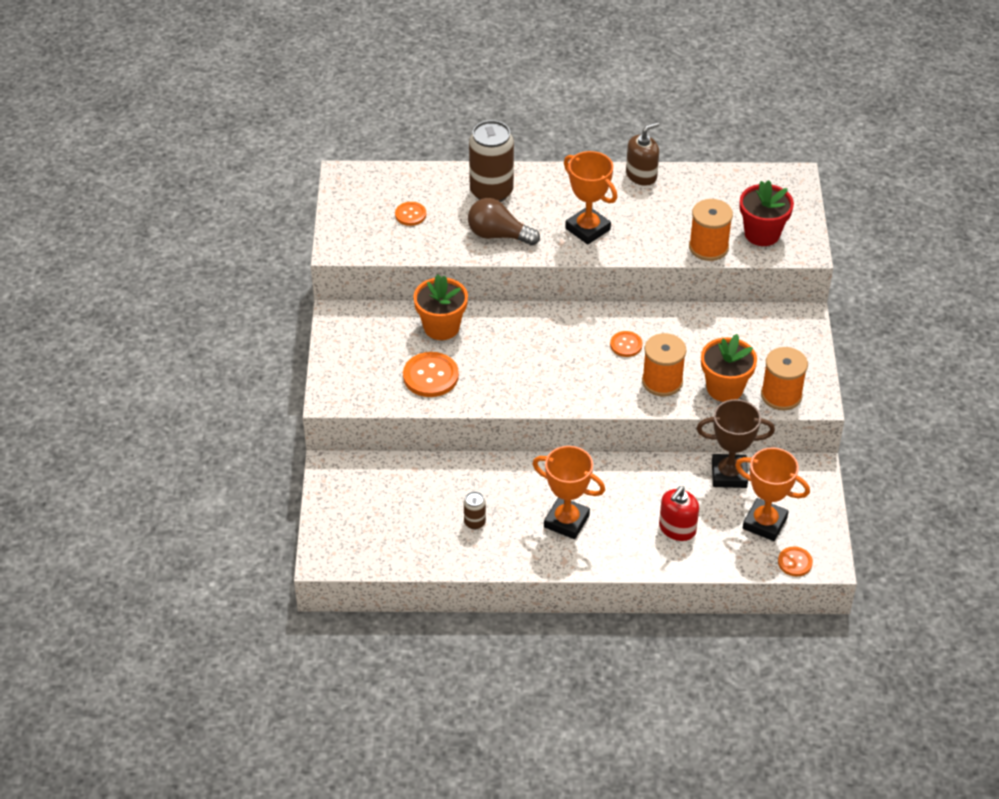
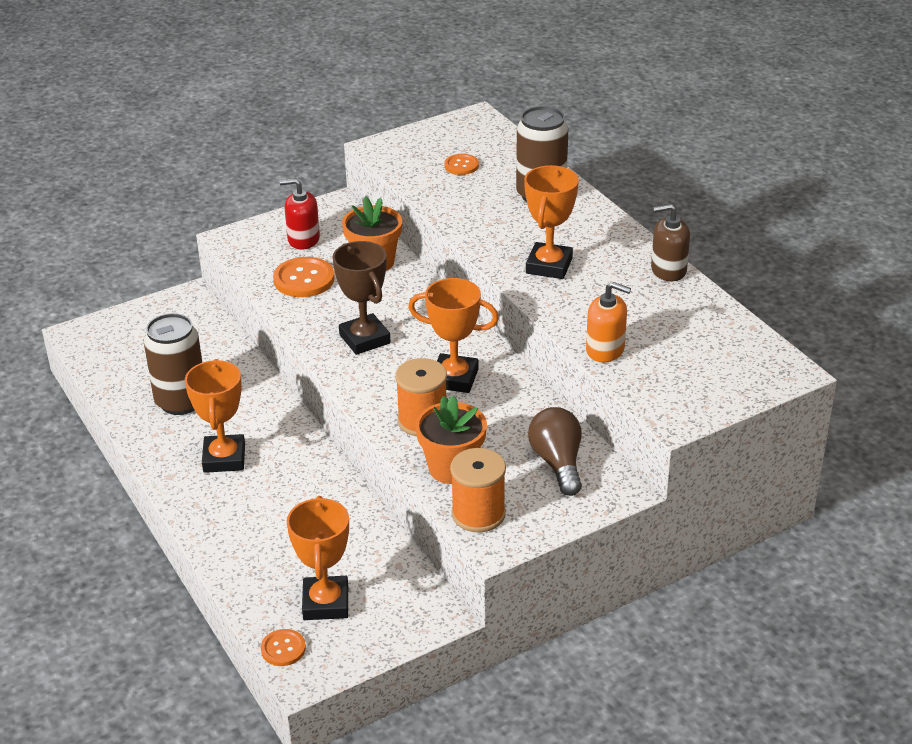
camera: 60 degrees right, 10 degrees down
(474, 522) = (181, 401): brown can -> brown can, size x2.19
(498, 235) = (484, 219): brown light bulb -> brown light bulb (558, 463)
(626, 345) = (454, 378): orange button -> orange trophy
(641, 175) = (668, 270): brown soap dispenser -> brown soap dispenser turned 150 degrees clockwise
(677, 528) = (269, 538): red soap dispenser -> red soap dispenser (303, 239)
(708, 247) = (605, 350): orange spool -> orange soap dispenser
(729, 474) = (378, 549): brown trophy -> brown trophy (364, 339)
(762, 234) = (668, 379): red flower pot -> none

